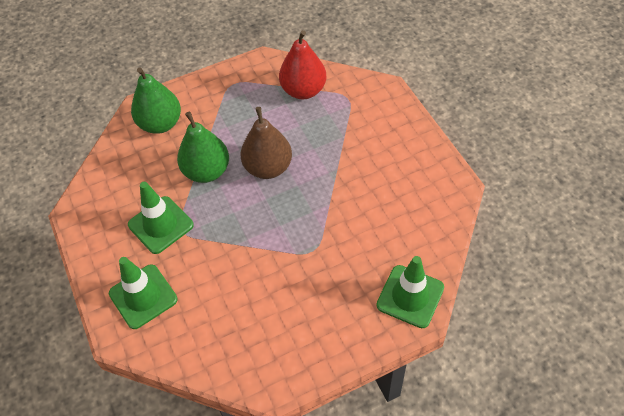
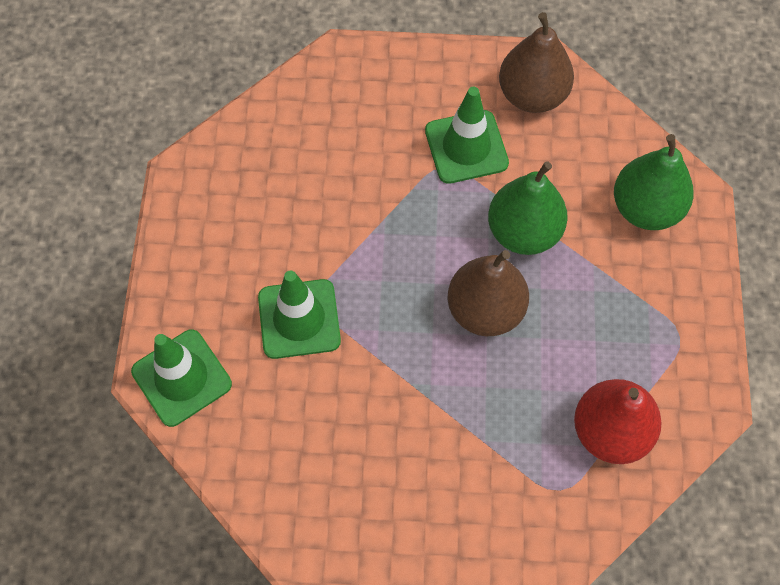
camera: 115 degrees right, 10 degrees up
(103, 207) = (532, 95): none -> brown pear
(143, 296) = (374, 95): green traffic cone -> green traffic cone (299, 319)

